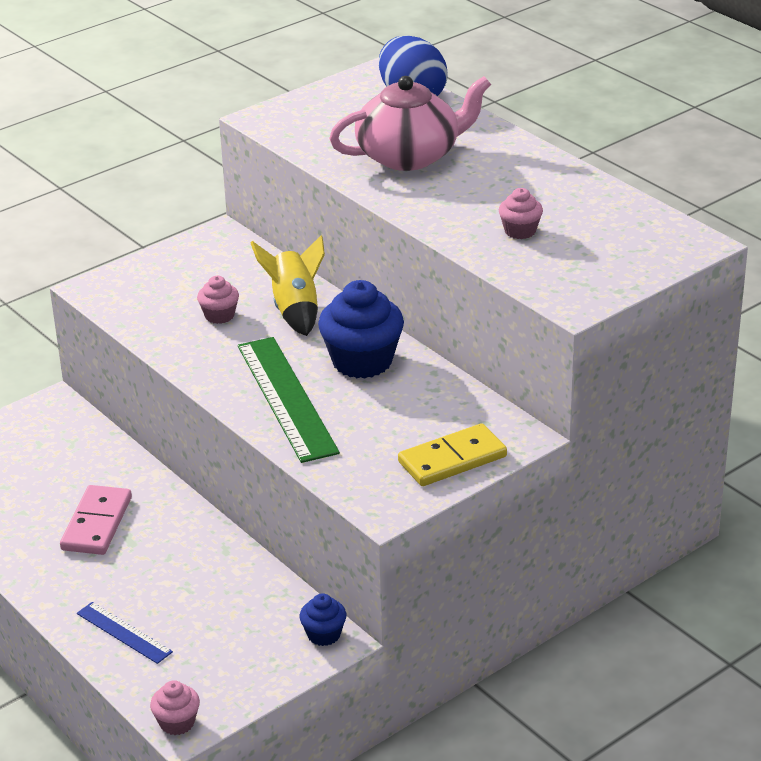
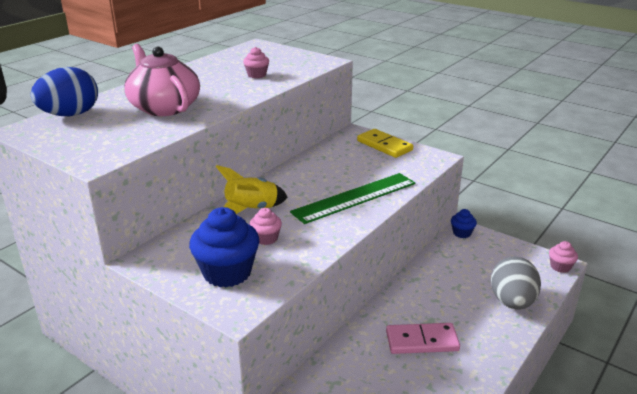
camera: 105 degrees left, 5 degrees down
(124, 632) = (512, 302): blue ruler -> grey egg
(362, 361) = (304, 179): blue cupcake -> blue cupcake (227, 272)

